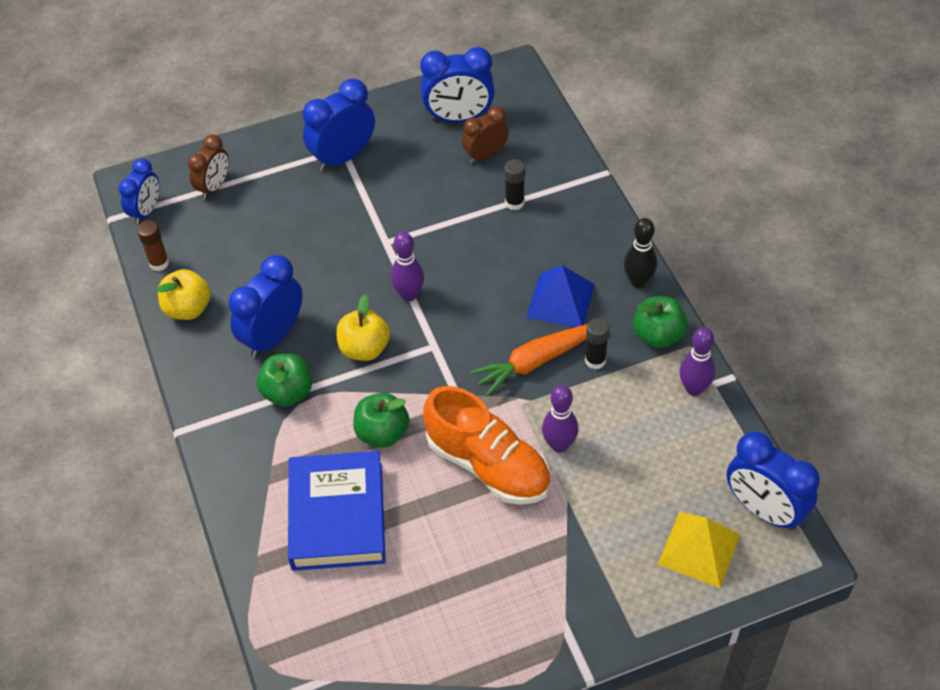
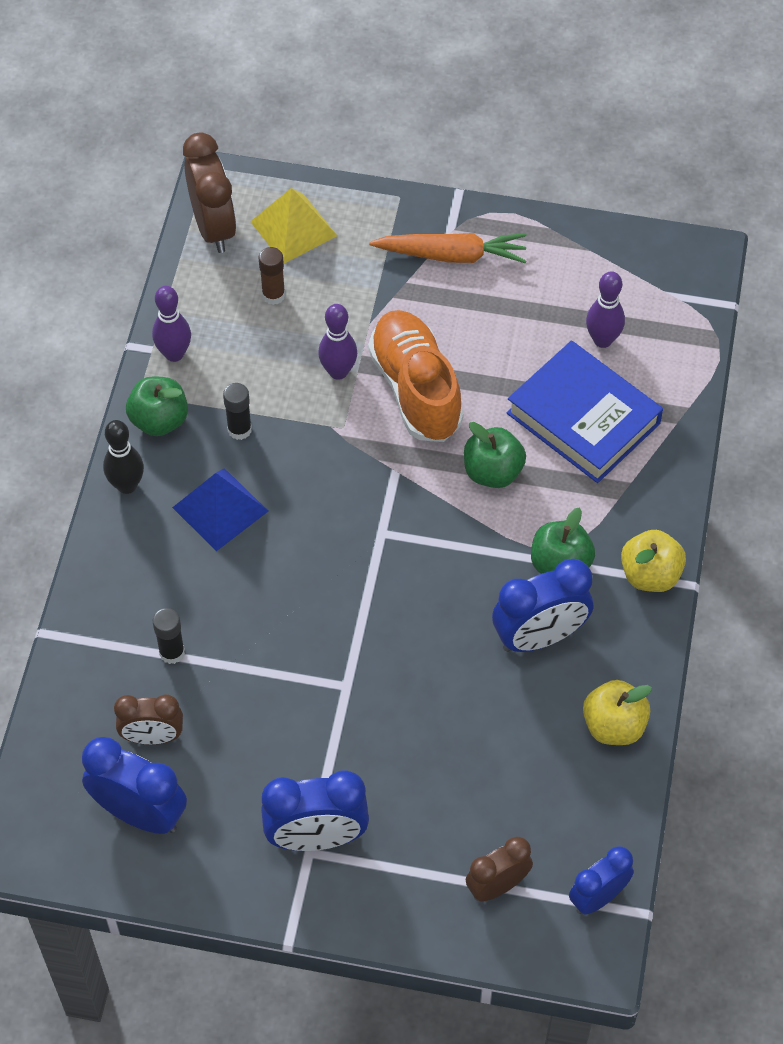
camera: 150 degrees left, 5 degrees up
(159, 263) = (617, 808): brown glue stick -> brown glue stick (273, 295)
(337, 516) = (583, 418): blue book -> blue book turned 75 degrees counterclockwise
(364, 348) = (453, 569): yellow apple -> yellow apple (650, 575)
(409, 294) = (367, 605): purple bowling pin -> purple bowling pin (602, 340)
(536, 362) = (296, 460): orange carrot -> orange carrot (452, 255)
(764, 510) = (213, 227): blue clock -> brown clock

